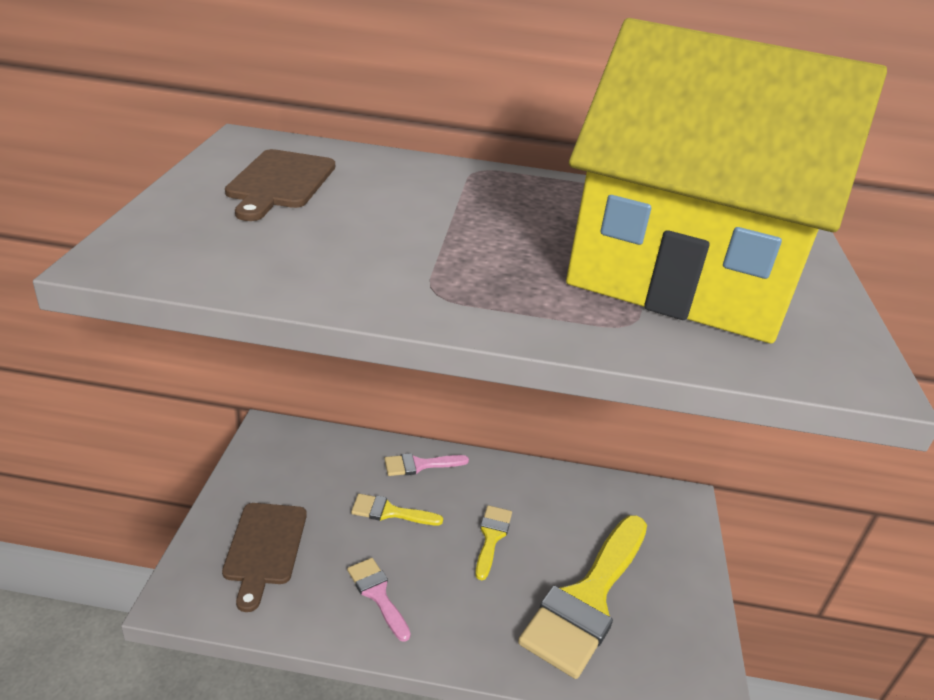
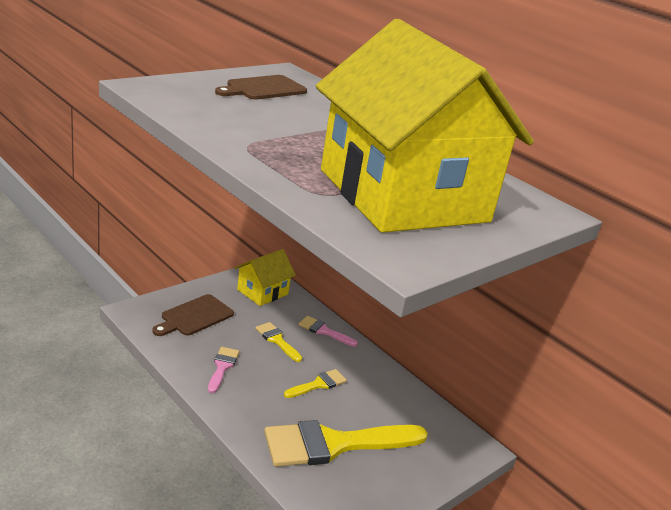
camera: 40 degrees right, 5 degrees down
(300, 457) = (262, 292): none -> yellow house

